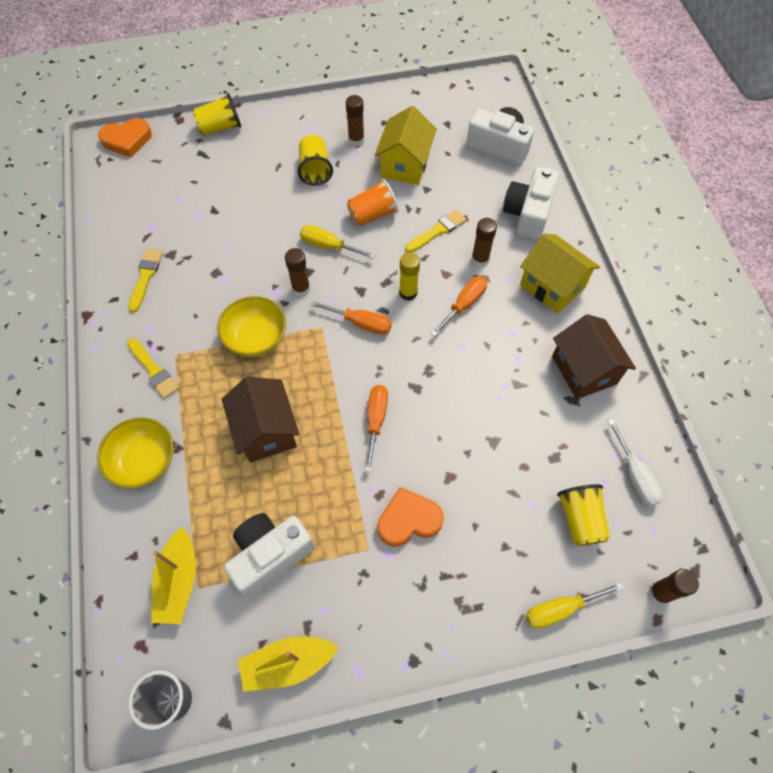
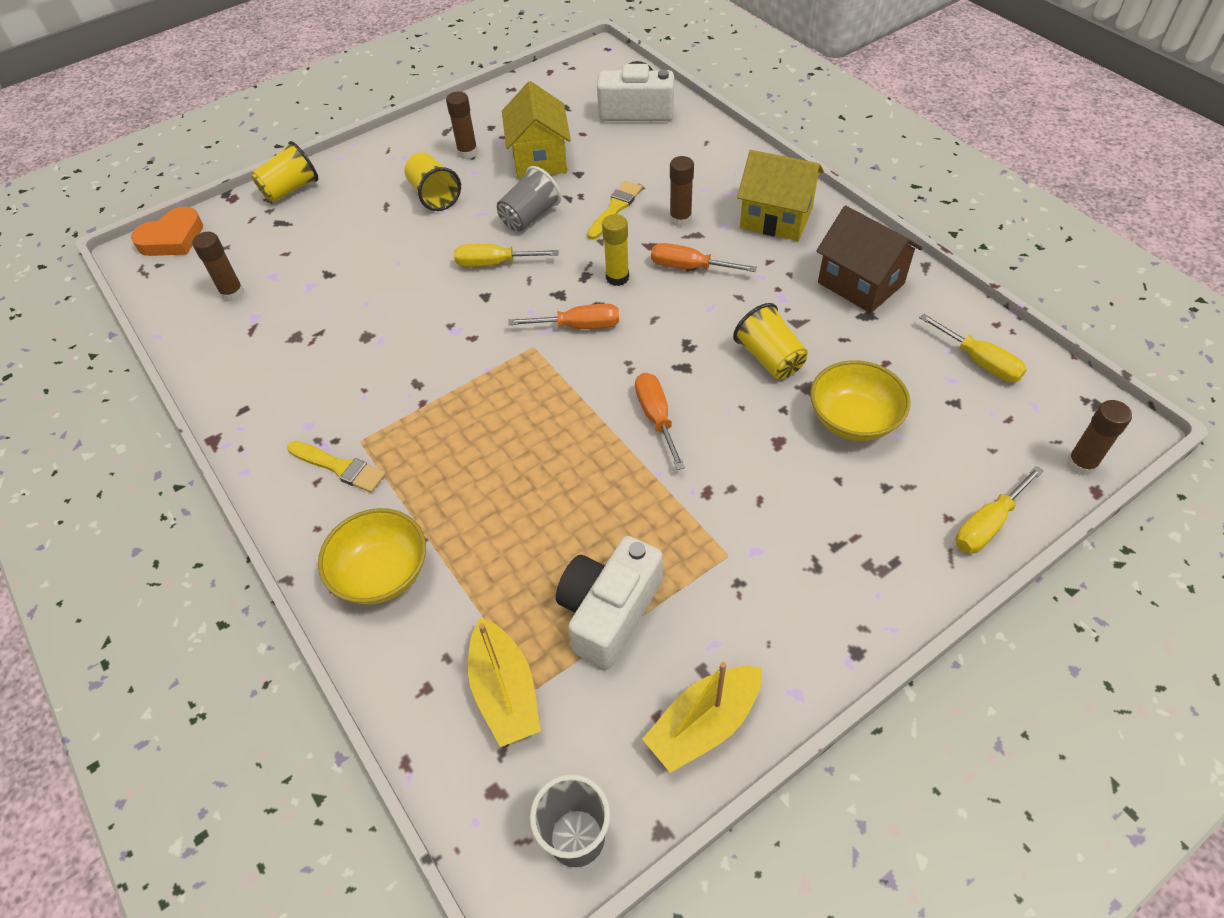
camera: 20 degrees left, 10 degrees down
(145, 277) = (274, 372): yellow brush -> none
(256, 338) = (456, 385): yellow bowl -> yellow bowl (853, 419)
(266, 431) = (526, 478): brown house -> none
(301, 288) = (485, 316): brown glue stick -> brown glue stick (232, 293)
(373, 214) = (530, 216): orange cup -> grey cup
(408, 520) = (758, 504): orange heart -> none
(464, 304) = (689, 267): orange screwdriver -> orange screwdriver turned 90 degrees counterclockwise
(528, 214) = (707, 161): white camera -> none
(580, 519) = (950, 426): yellow cup -> yellow cup (769, 358)
(635, 475) = (979, 362): white screwdriver -> yellow screwdriver

